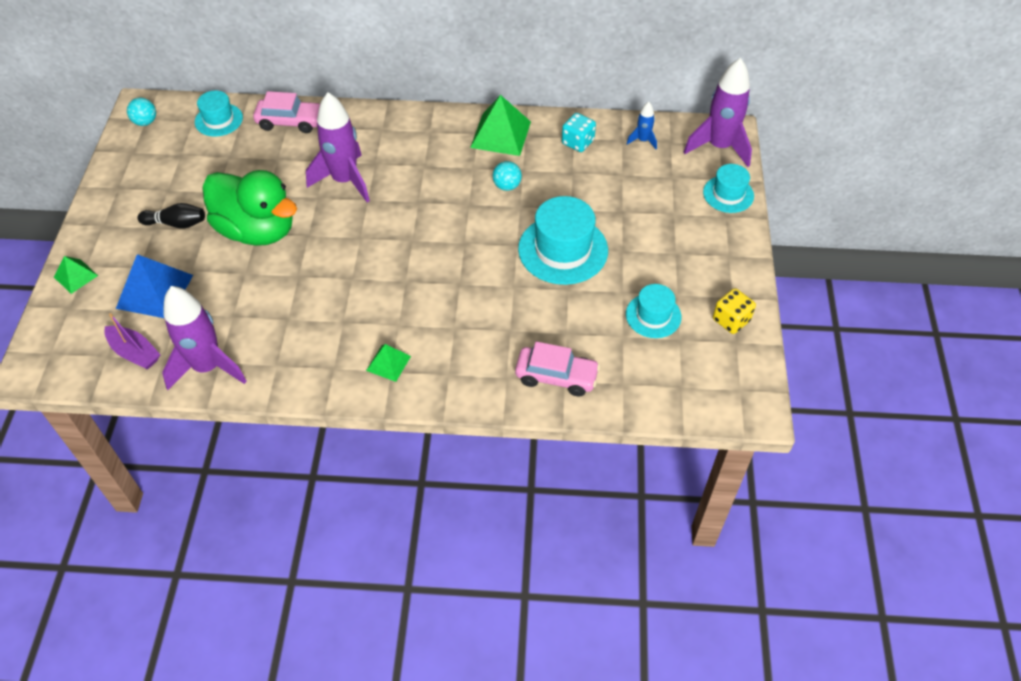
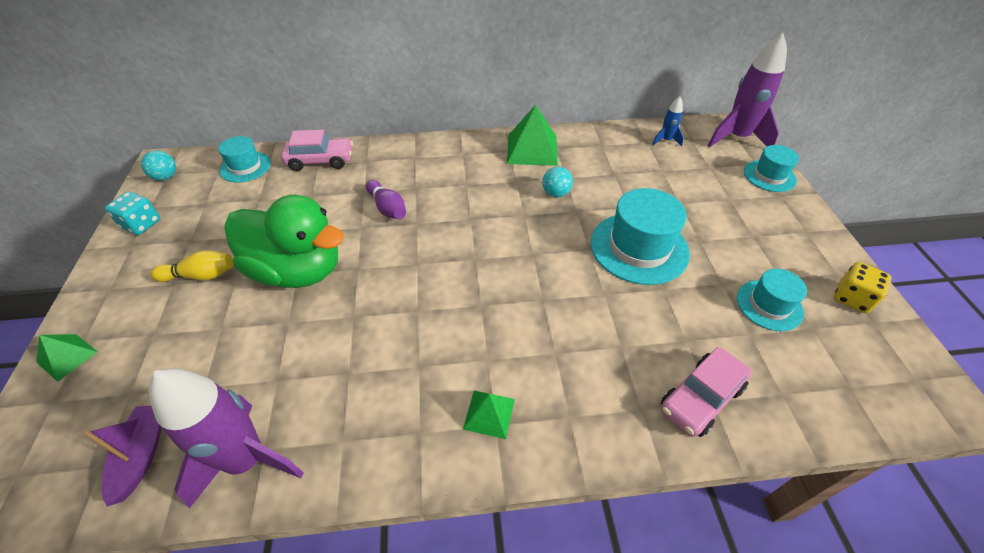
camera: 10 degrees left, 5 degrees down
(135, 353) = (142, 455): purple boat -> purple boat turned 120 degrees counterclockwise
(154, 291) = (172, 362): blue pyramid -> none
(176, 223) = (200, 275): black bowling pin -> yellow bowling pin
(345, 181) = (387, 208): purple rocket -> purple bowling pin
(556, 377) = (700, 398): pink car -> pink car turned 135 degrees clockwise
(577, 142) = (607, 148): turquoise dice -> turquoise dice (141, 224)

